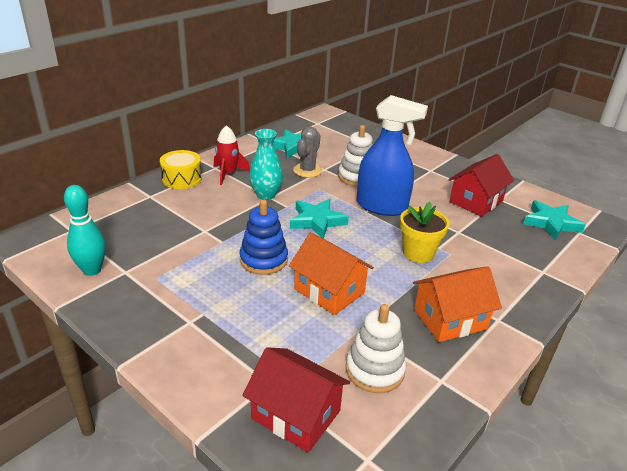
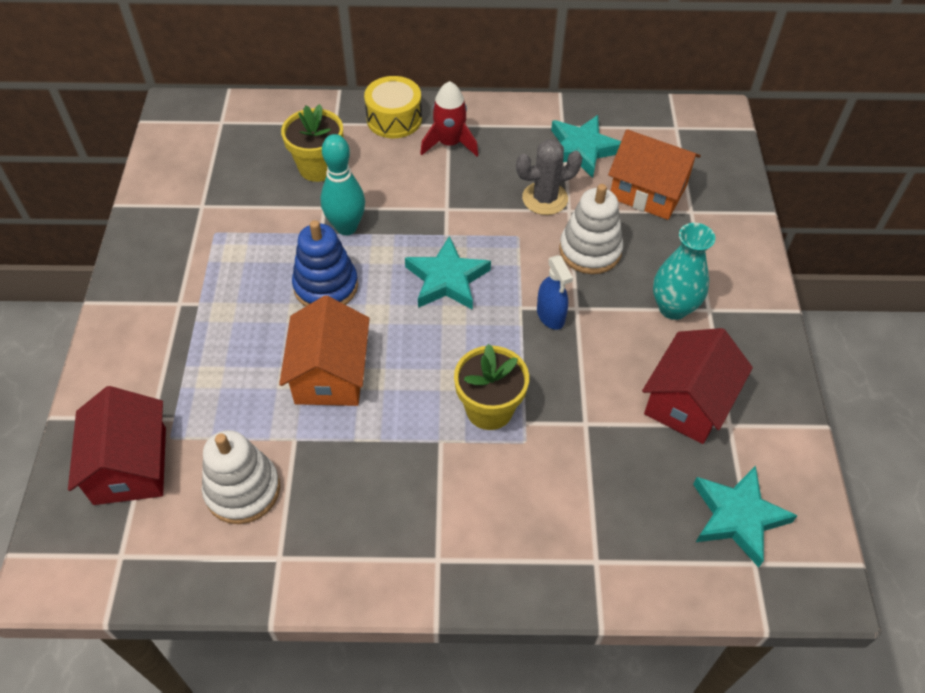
camera: 50 degrees right, 20 degrees up
(92, 270) = (181, 183): turquoise bowling pin -> turquoise bowling pin (346, 227)
(172, 217) = (318, 167): none -> yellow flower pot
(266, 195) = (446, 202): turquoise vase -> turquoise vase (673, 308)
(382, 206) = (550, 315): blue spray bottle -> blue spray bottle, size x0.47
(450, 319) = (390, 511): orange house -> orange house (648, 191)
(476, 201) = (688, 402): red house -> red house turned 60 degrees counterclockwise

